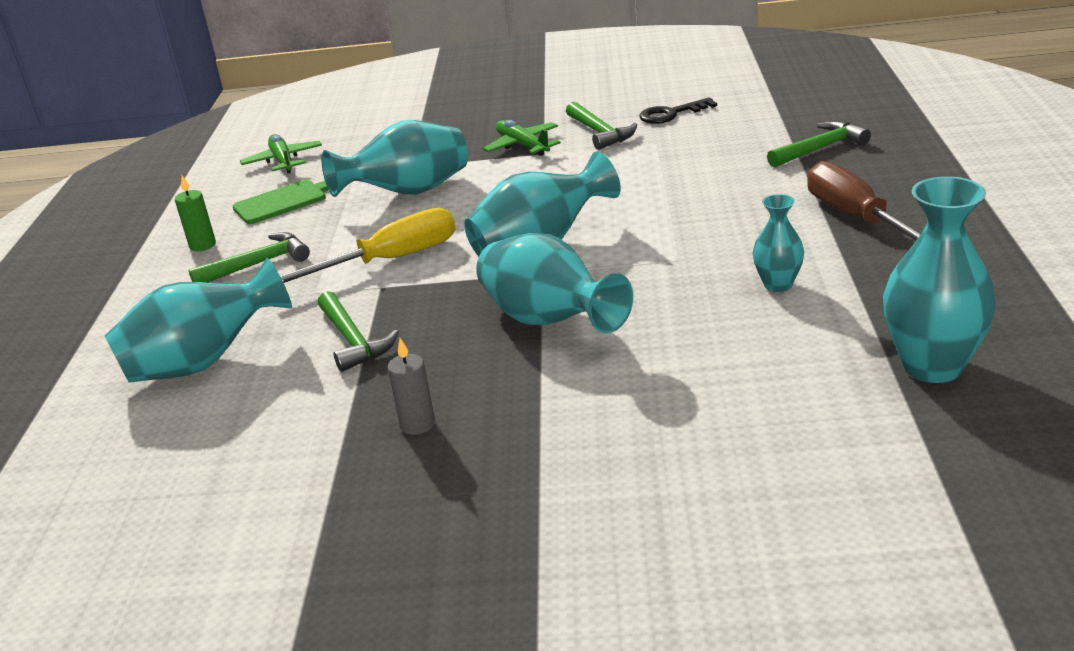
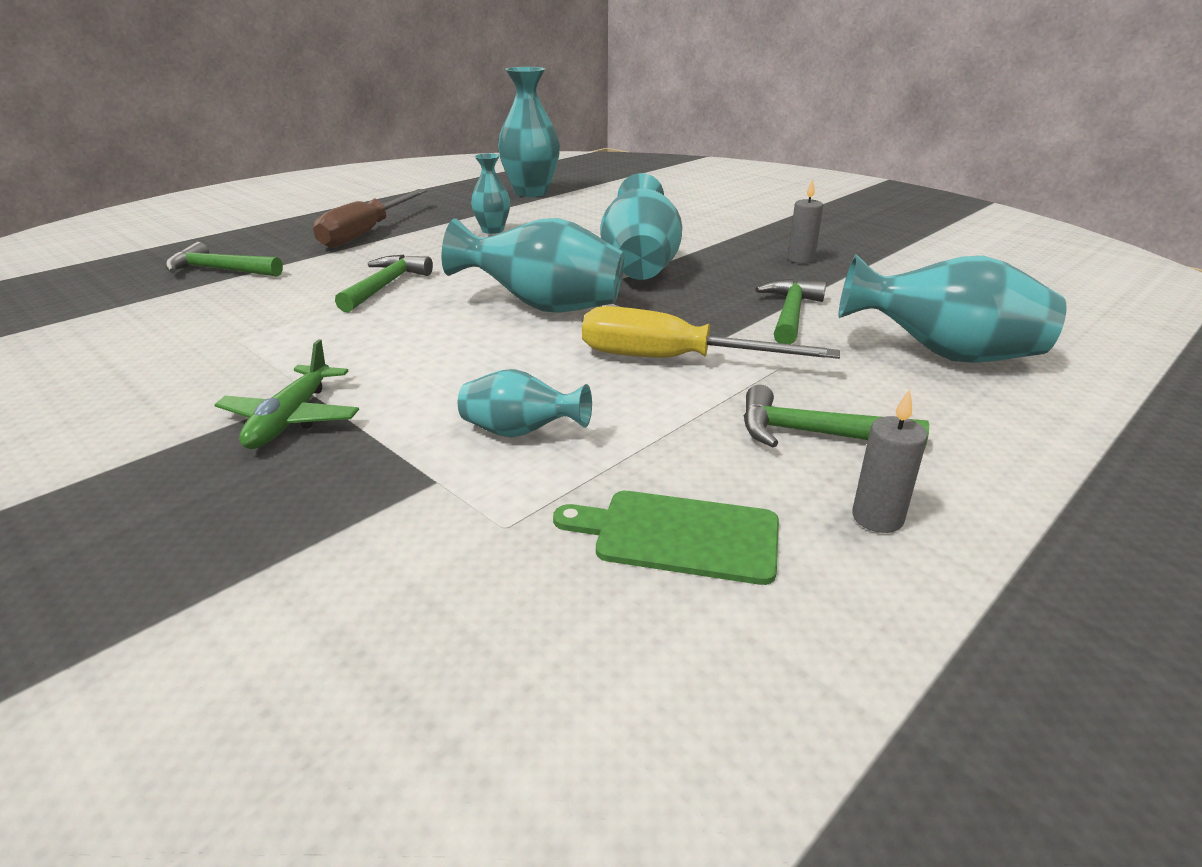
camera: 140 degrees left, 0 degrees up
(202, 245) = (877, 518): green candle -> grey candle
(283, 161) = (554, 681): green plane -> none
(408, 192) = (520, 432): turquoise vase -> turquoise vase, size x0.55
(599, 133) = (213, 382): green hammer -> green hammer (385, 286)
(671, 114) = (122, 361): black key -> none

